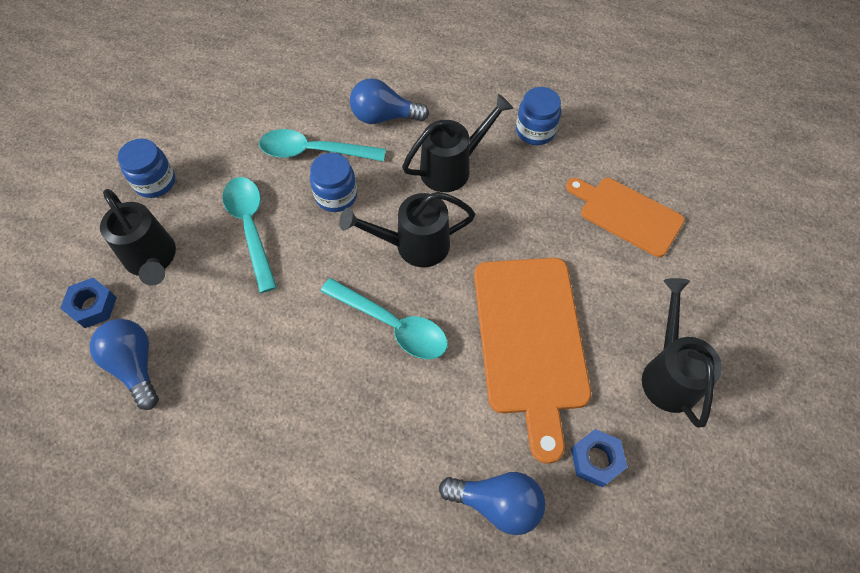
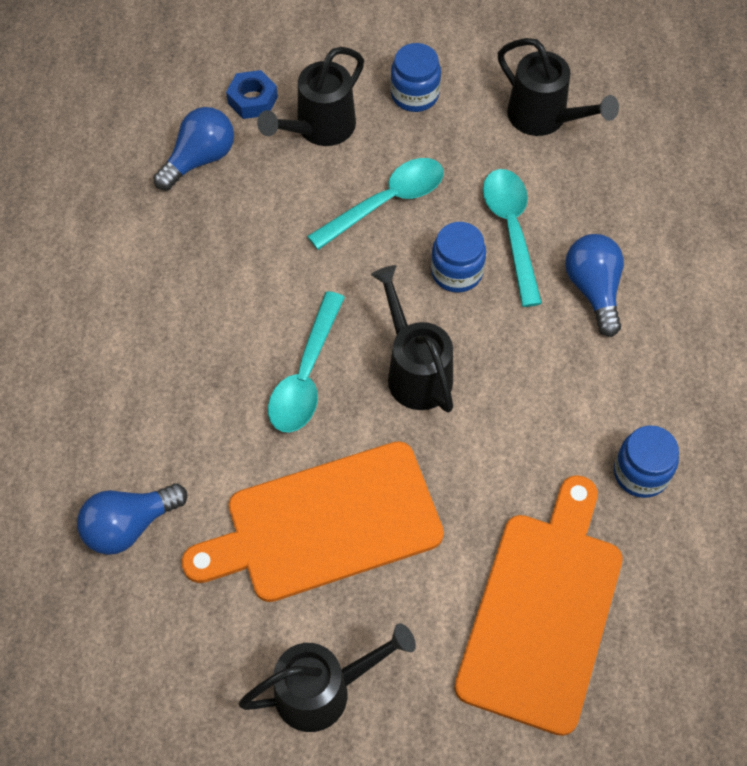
camera: 75 degrees right, 0 degrees up
(452, 168) = (542, 386): black watering can -> black watering can (544, 118)
(497, 503) = (129, 525): blue light bulb -> blue light bulb turned 60 degrees clockwise
(596, 460) = (198, 620): blue nut -> none
(627, 214) = (543, 612): orange cutting board -> orange cutting board, size x1.60

